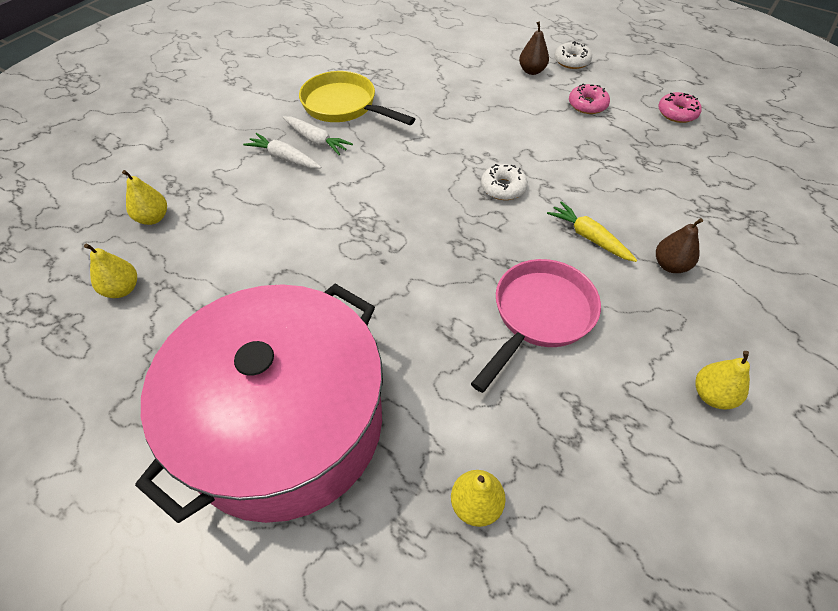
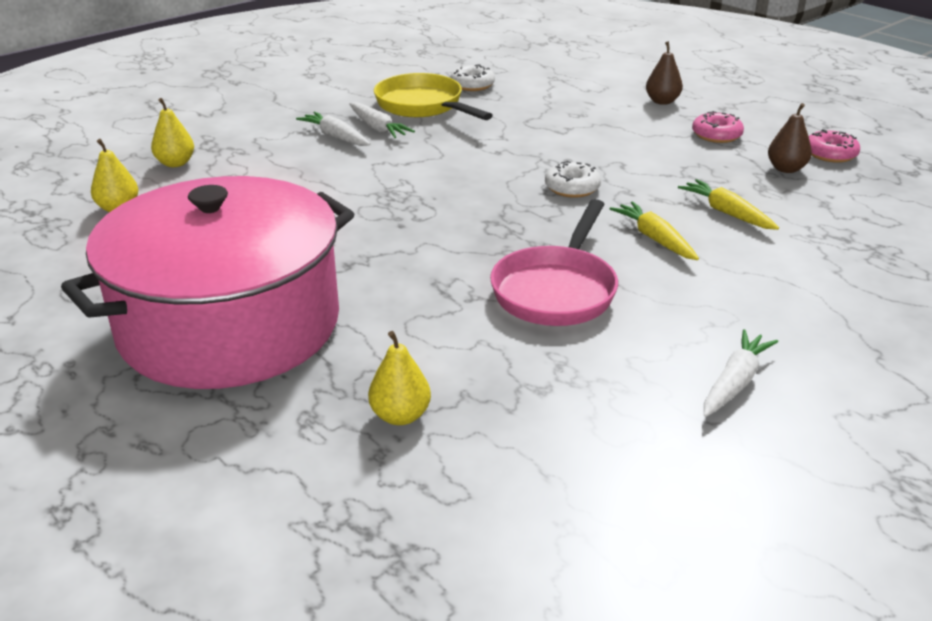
camera: 15 degrees right, 20 degrees down
(539, 316) = (556, 290): pink pan -> pink pan turned 150 degrees clockwise
(571, 61) = (718, 98): white donut -> white donut (472, 85)
(630, 196) = (727, 213): none -> yellow carrot
(670, 265) = (744, 274): brown pear -> brown pear (786, 169)
(712, 395) = (734, 382): yellow pear -> white carrot

